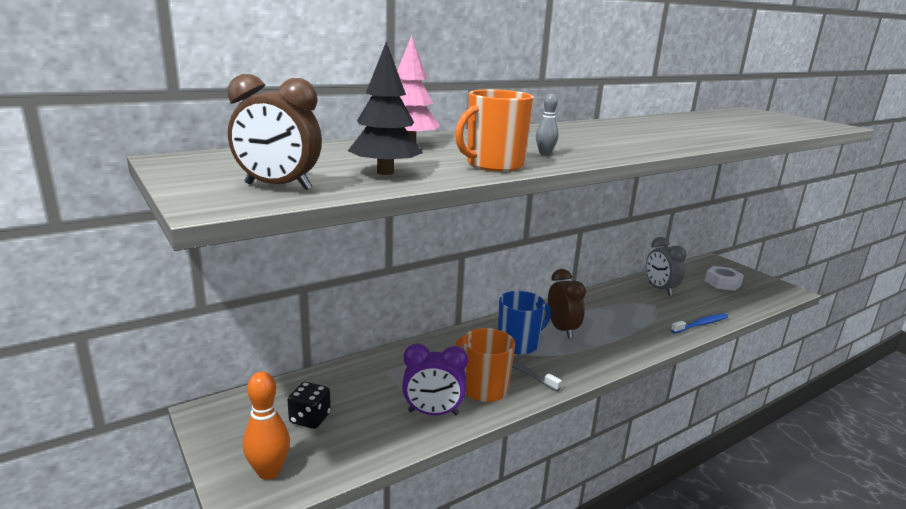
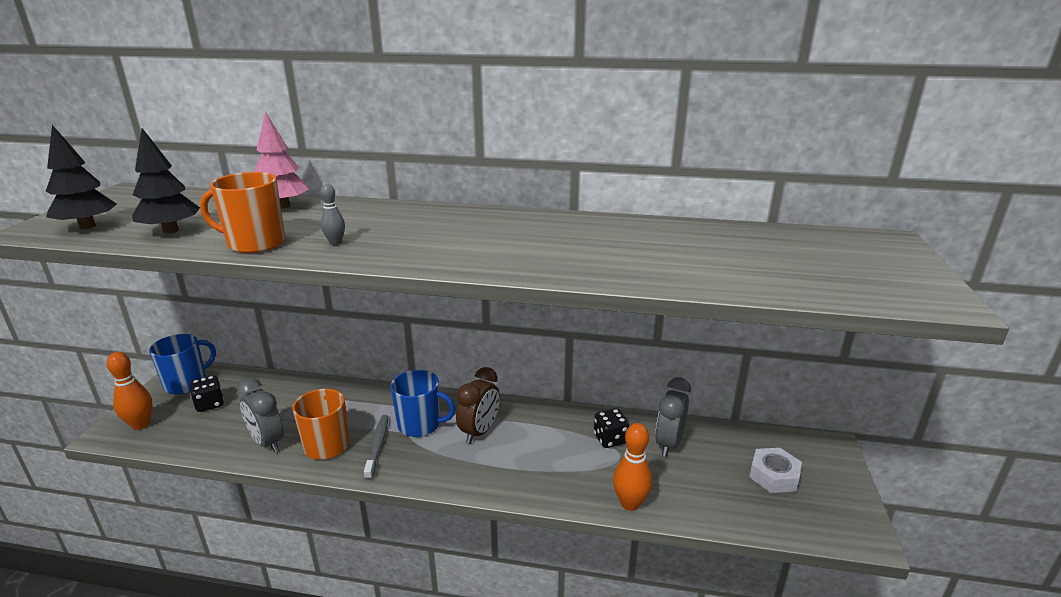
camera: 45 degrees right, 5 degrees up
(240, 417) = (187, 383): none -> blue mug
(278, 187) = (87, 226): brown clock -> black tree
(433, 413) = (267, 442): purple clock -> grey clock
(632, 300) = (610, 439): none -> black dice
(701, 324) = (630, 503): blue toothbrush -> orange bowling pin

